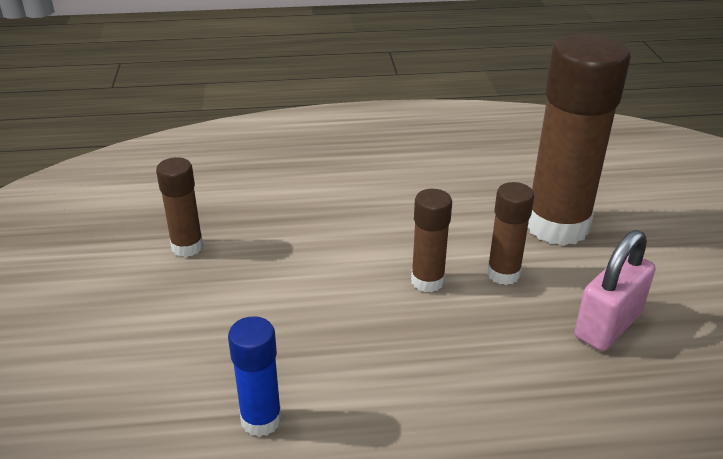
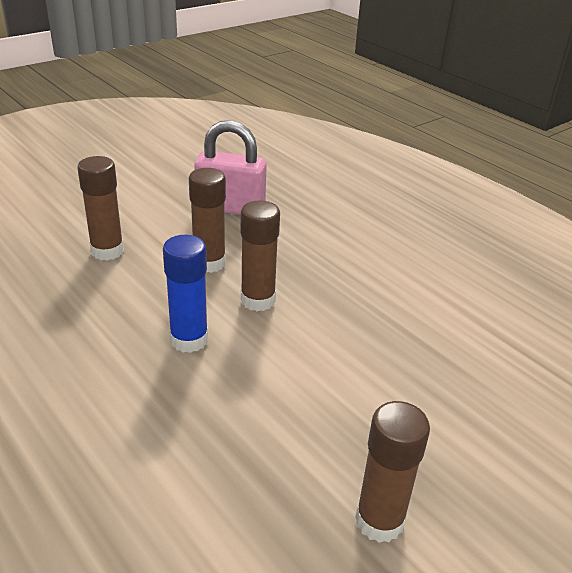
camera: 125 degrees left, 0 degrees up
(261, 420) = (499, 328): blue glue stick -> blue glue stick (189, 340)
(557, 226) = (107, 251): brown glue stick -> brown glue stick, size x0.48

